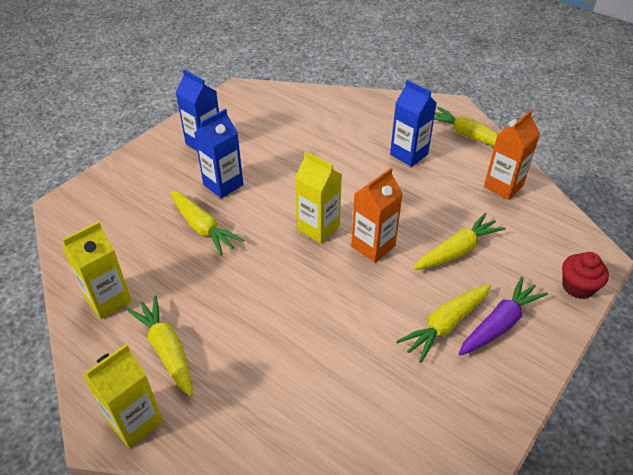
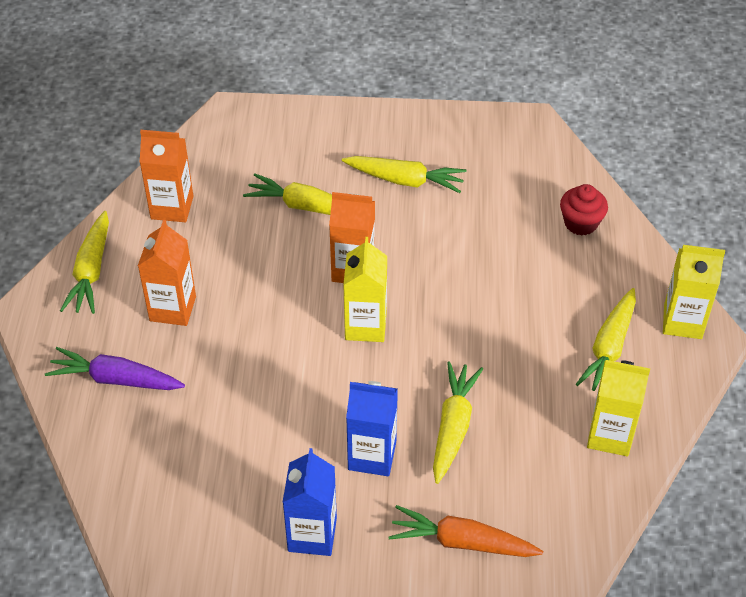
camera: 125 degrees left, 5 degrees up
(132, 192) = (462, 542): none -> orange carrot
(409, 154) = (173, 308): blue carton -> orange carton
(499, 324) = (373, 149): purple carrot -> purple carrot (116, 379)
(577, 287) = (283, 116): red cupcake -> red cupcake (580, 223)

